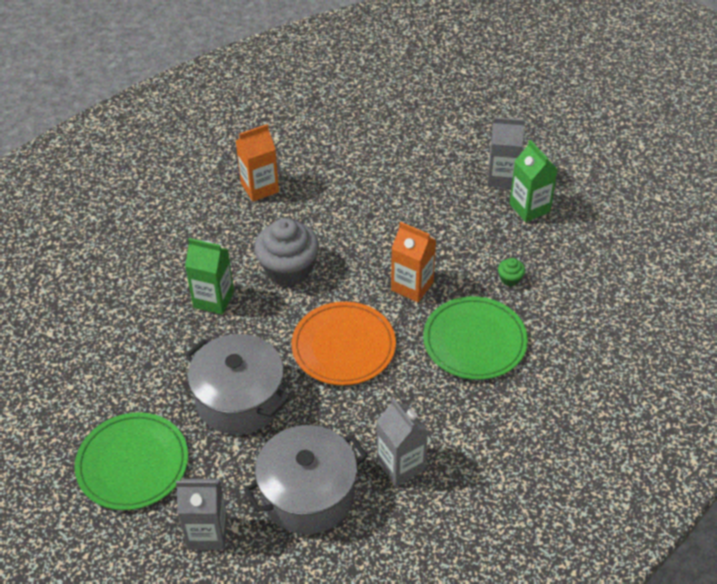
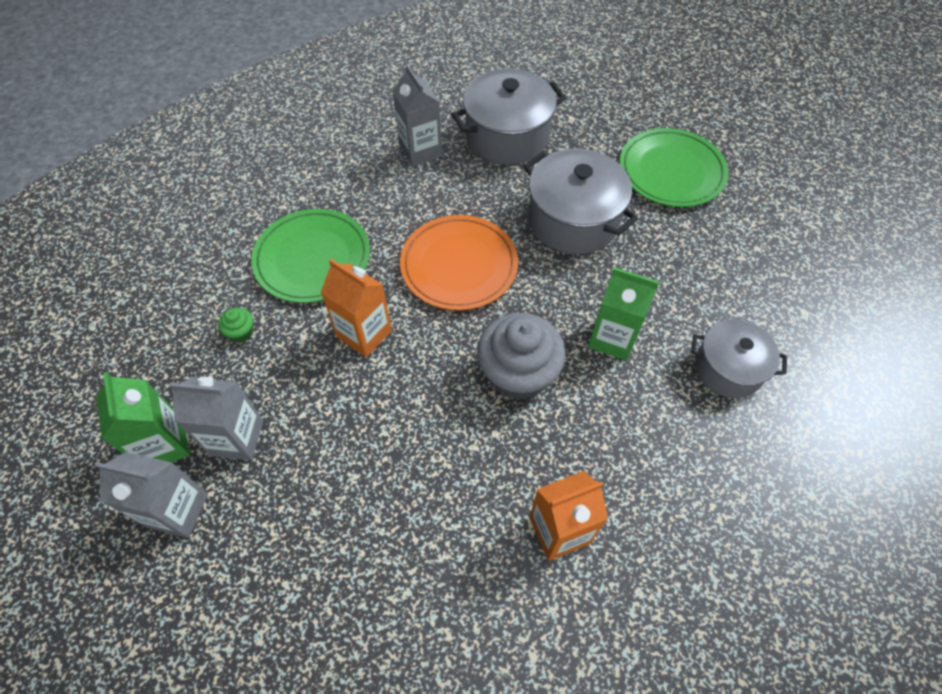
camera: 175 degrees left, 10 degrees up
(126, 286) = (728, 368): none -> grey pot
(207, 533) = (594, 116): grey carton -> grey carton (237, 438)

